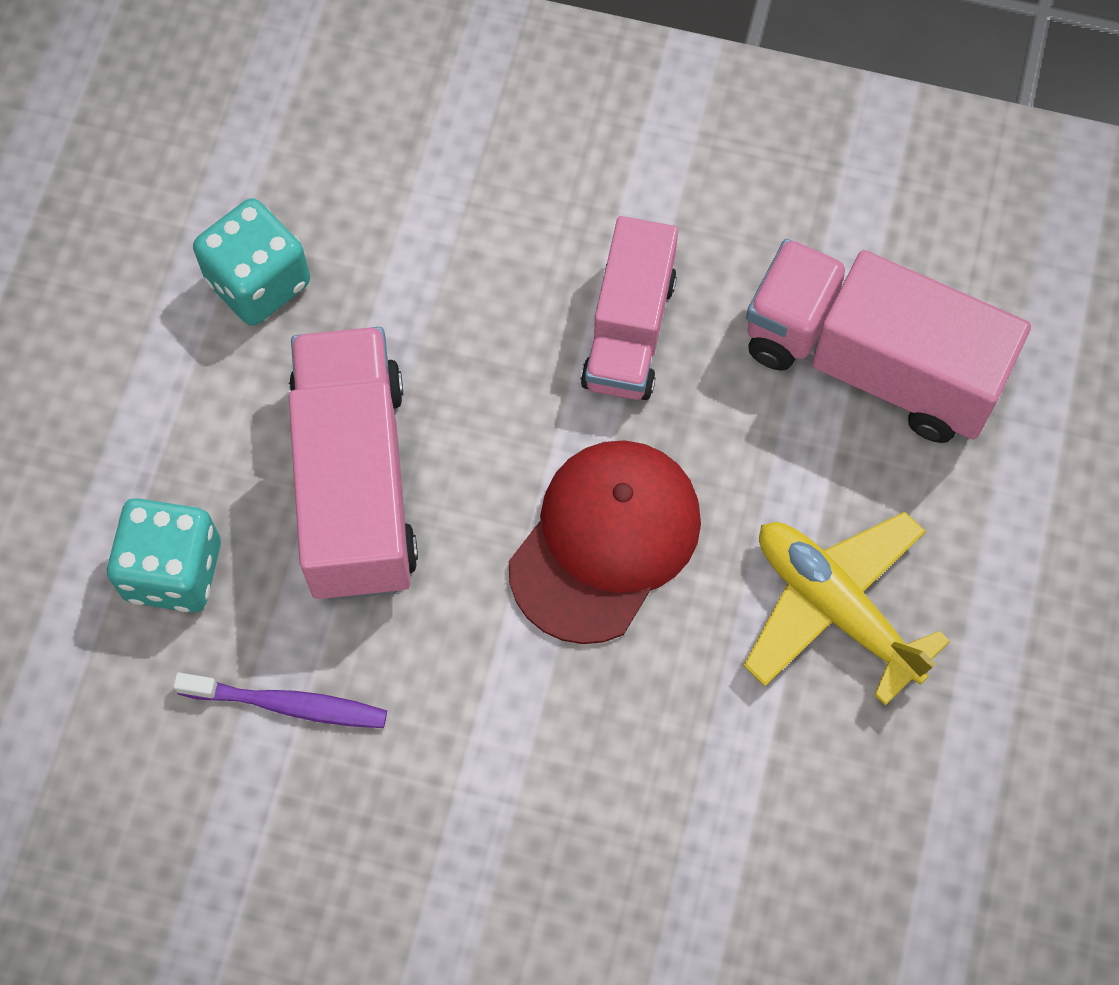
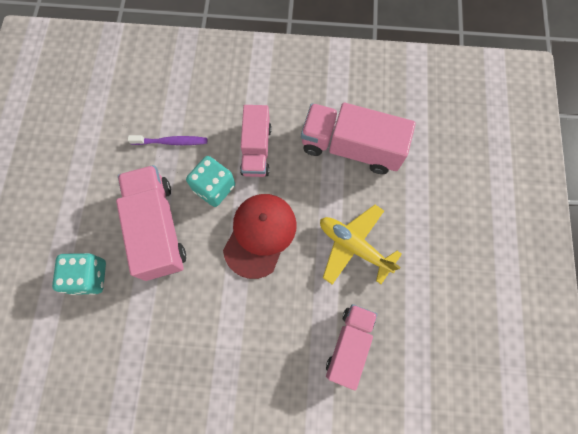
camera: 10 degrees left, 5 degrees up
(258, 282) = (108, 154): turquoise dice -> turquoise dice (214, 188)
(288, 704) = (142, 324): purple toothbrush -> purple toothbrush (171, 142)
(782, 839) = (349, 345): none -> pink truck

